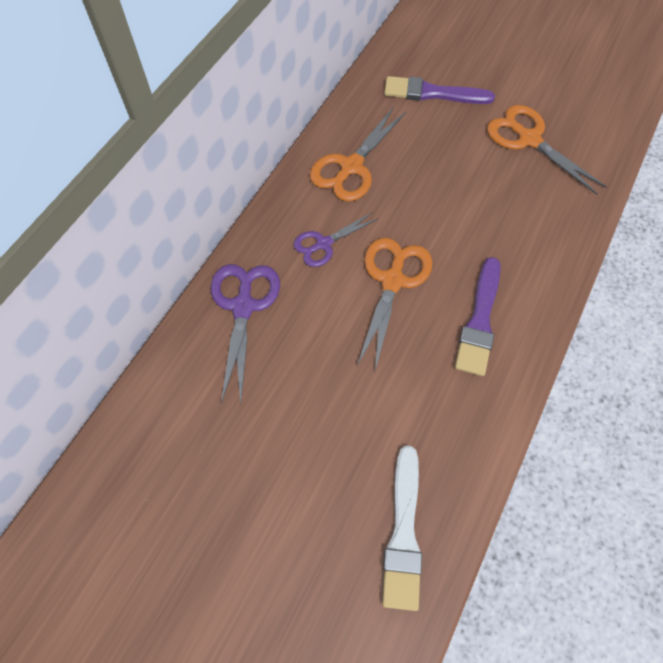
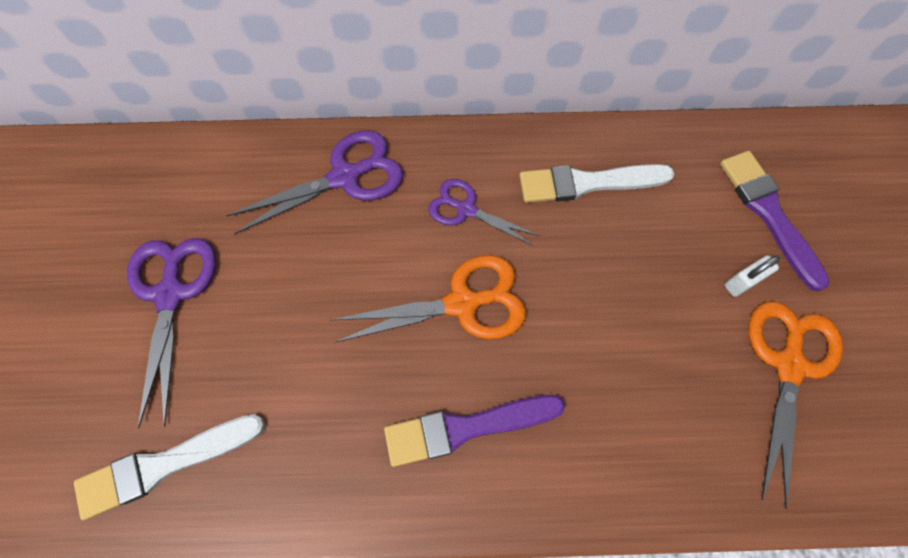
camera: 60 degrees right, 5 degrees up
(262, 475) = (171, 294): none -> purple scissors
(351, 167) = (588, 183): orange scissors -> white brush
(467, 130) = (742, 282): none -> white padlock

